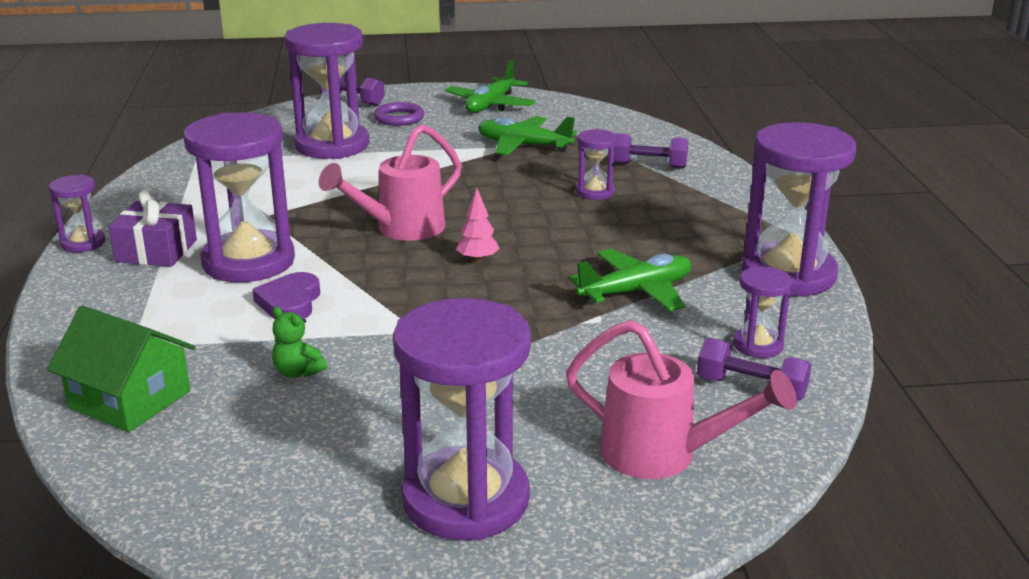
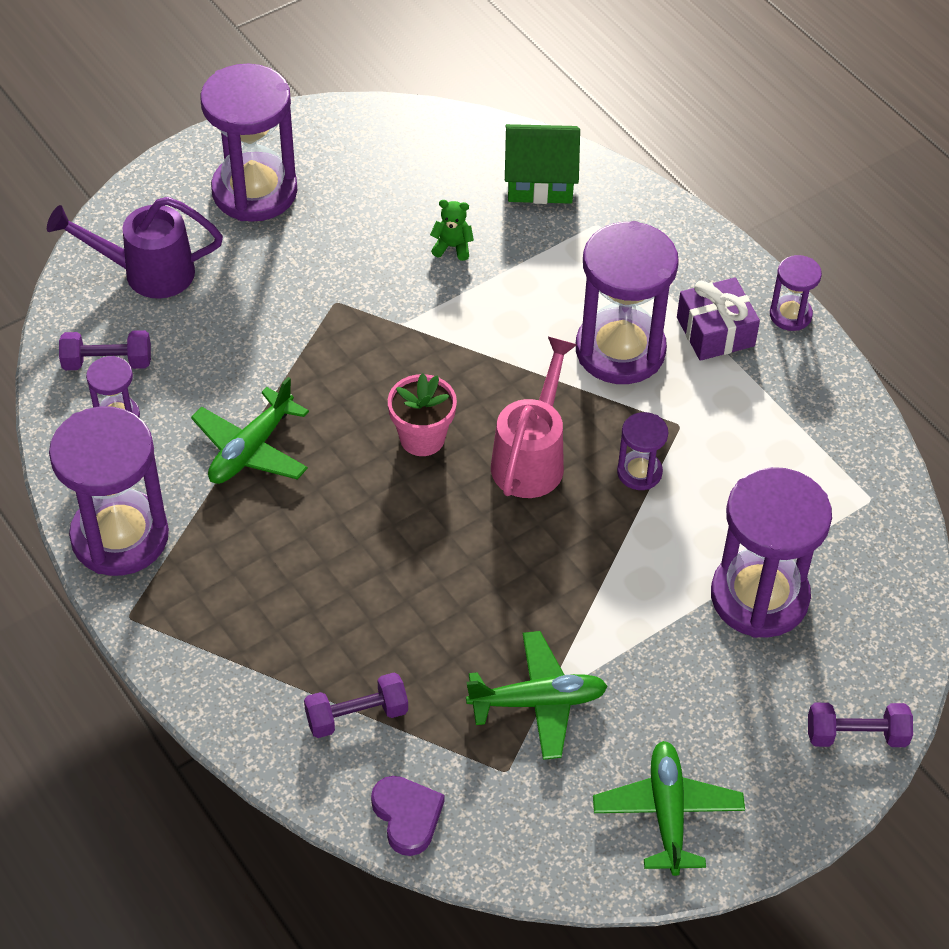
camera: 150 degrees right, 25 degrees up
(290, 302) = (532, 315): purple heart -> purple heart (407, 816)
(399, 118) = (750, 711): purple ring -> none
(477, 260) = (422, 438): pink tree -> pink flower pot
(595, 192) = (385, 619): purple hourglass -> purple hourglass (639, 472)
(663, 455) = (146, 272): pink watering can -> purple watering can

